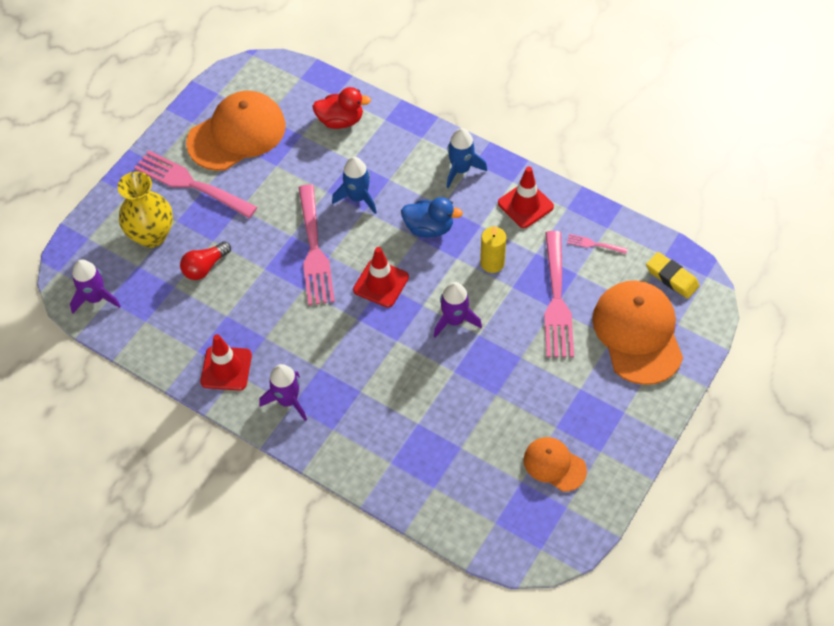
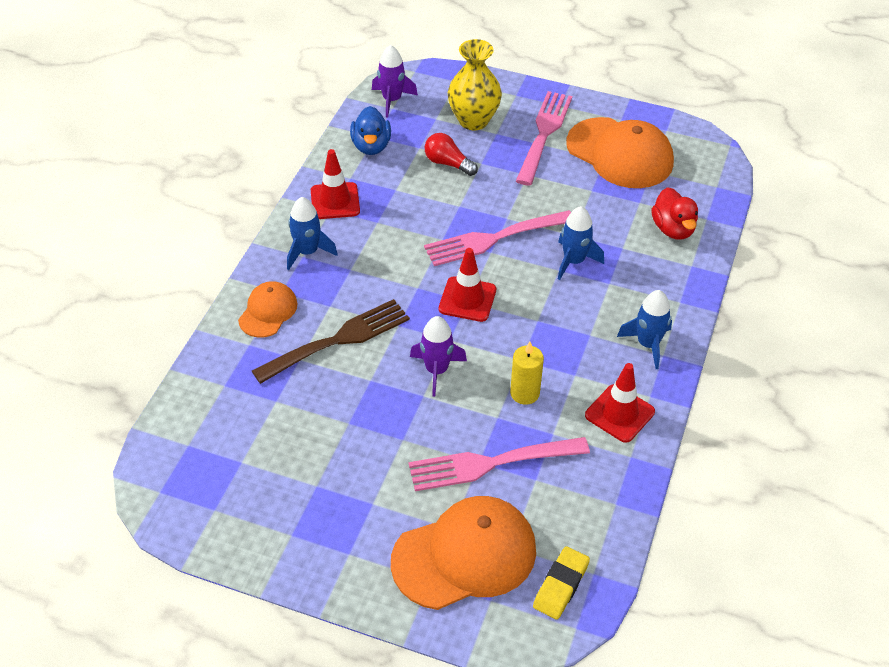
camera: 75 degrees right, 10 degrees down
(288, 400) = (307, 252): purple rocket -> blue rocket
(403, 389) = (338, 340): none -> brown fork
(429, 228) = (554, 328): blue duck -> blue duck (371, 146)
(554, 465) = (266, 490): orange cap -> orange cap (268, 311)
(594, 244) = (585, 492): pink fork -> none

